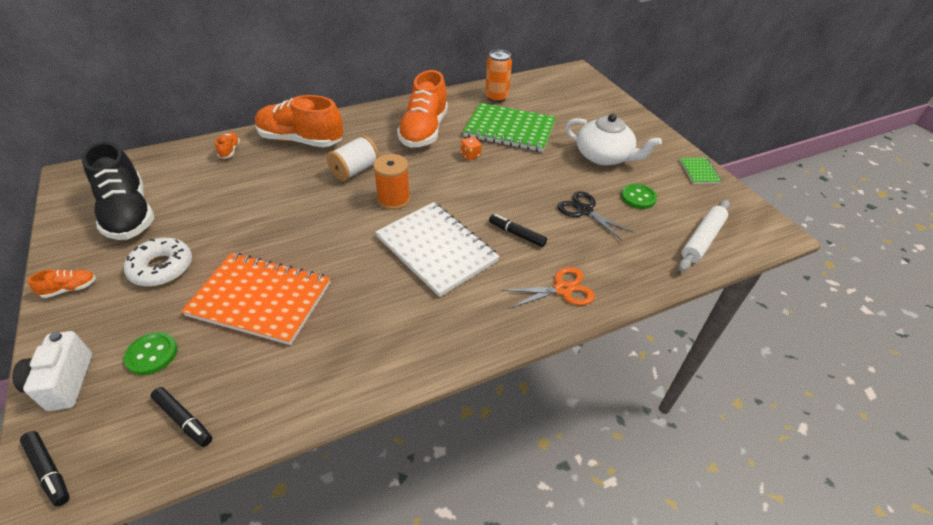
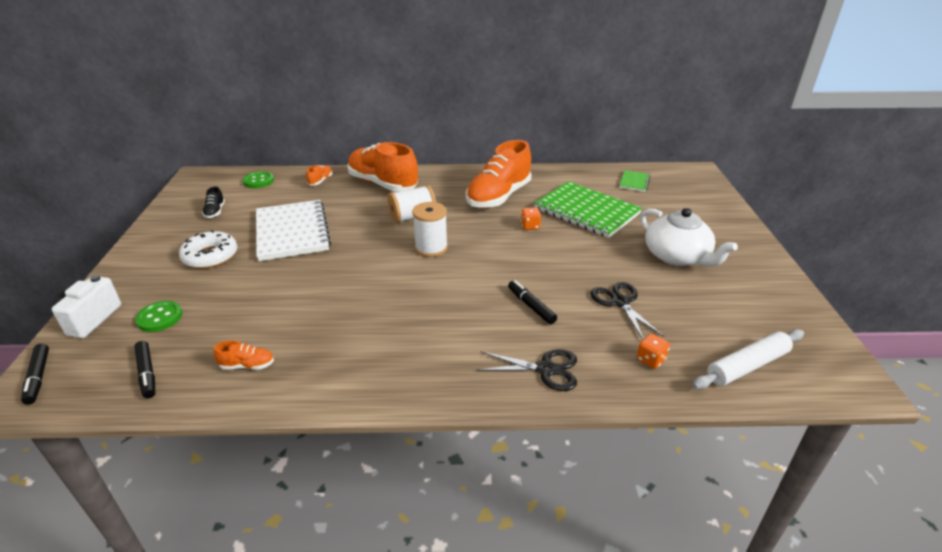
camera: 25 degrees right, 10 degrees down
(70, 289) = (140, 255): orange shoe -> orange shoe (247, 365)
(129, 214) = (215, 212): black shoe -> black shoe, size x0.41
(260, 299) = (265, 300): orange notebook -> none
(394, 199) = (431, 248): orange spool -> white spool
(436, 249) = (442, 299): white notebook -> white notebook (292, 232)
(496, 98) = (591, 181): orange can -> none
(562, 289) = (546, 369): orange scissors -> black scissors
(634, 255) = (650, 360): none -> orange dice
(638, 197) = (692, 304): green button -> green button (258, 181)
(699, 172) = (789, 296): green notebook -> green notebook (634, 182)

